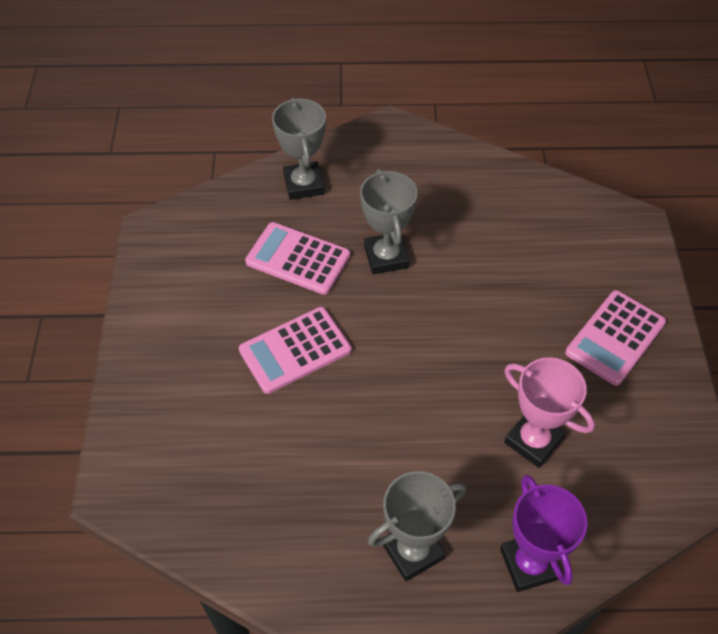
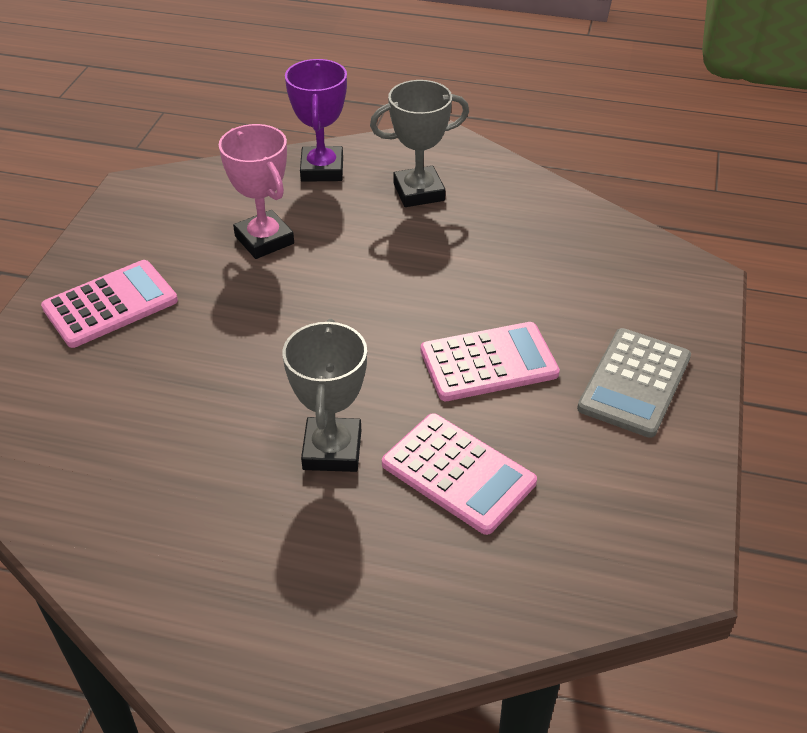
camera: 165 degrees left, 10 degrees down
(179, 357) = (634, 383): none -> grey calculator
(304, 184) = (417, 598): grey trophy -> none

